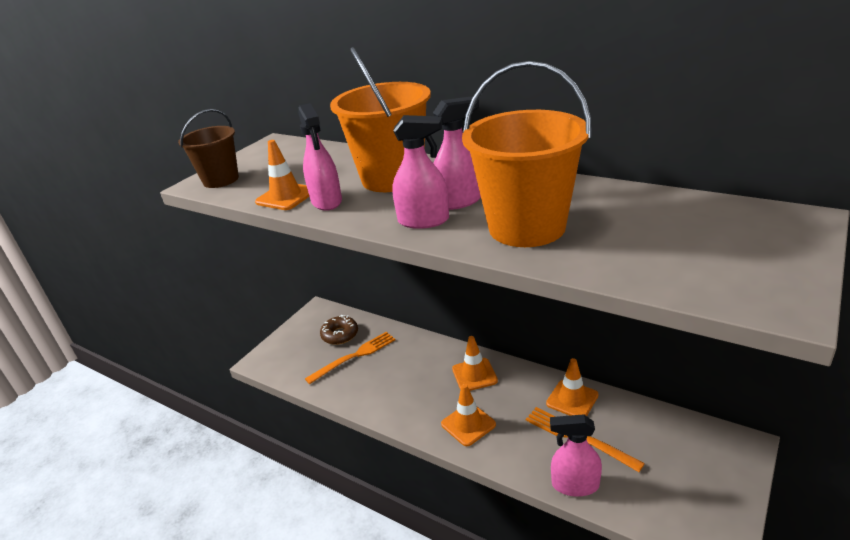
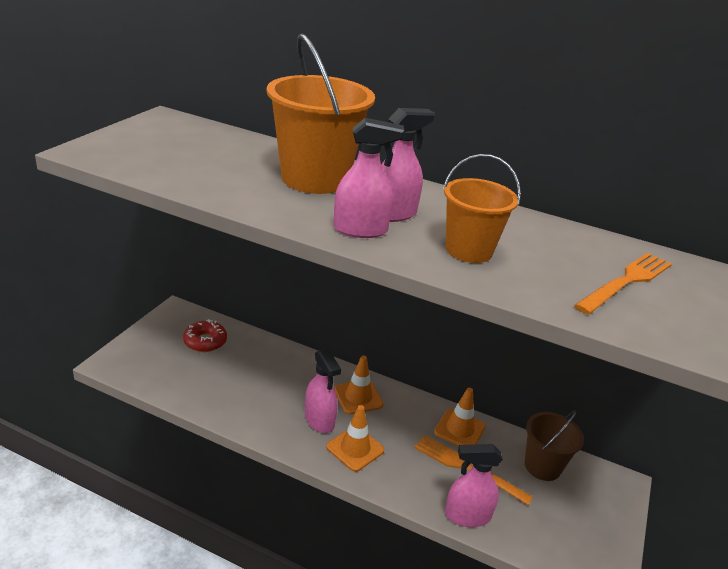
camera: 15 degrees left, 0 degrees up
(221, 180) = (111, 151): brown bucket -> brown bucket (542, 466)
(286, 197) = (197, 182): orange traffic cone -> none
(326, 201) = (246, 194): pink spray bottle -> pink spray bottle (319, 420)
(340, 335) = (205, 341): brown donut -> red donut
(354, 356) = (223, 367): orange fork -> orange fork (626, 282)
(527, 227) = (469, 250): orange bucket -> orange bucket, size x0.61

